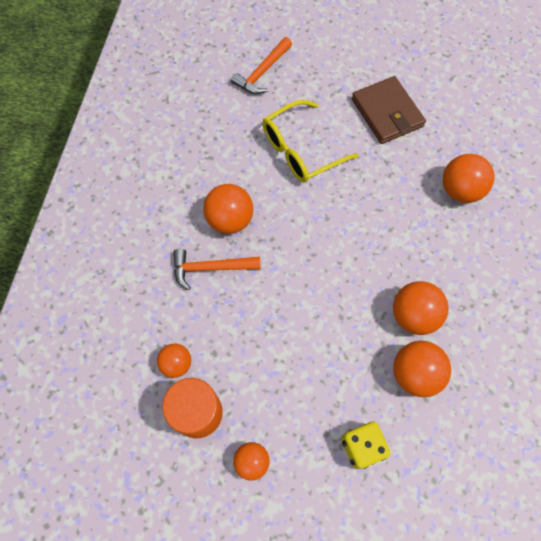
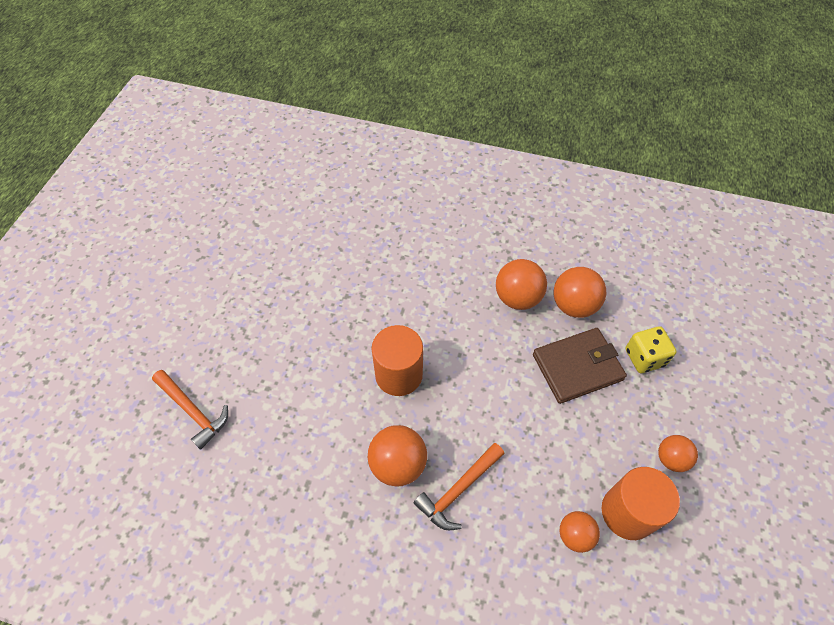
camera: 85 degrees left, 10 degrees down
(211, 268) = (459, 490): orange hammer -> orange hammer turned 45 degrees clockwise
(301, 150) = (316, 377): yellow glasses -> none
(311, 213) = (399, 375): none -> orange cylinder
(387, 113) = (285, 287): brown wallet -> brown wallet (577, 367)
(460, 190) = (389, 240): orange ball -> none

